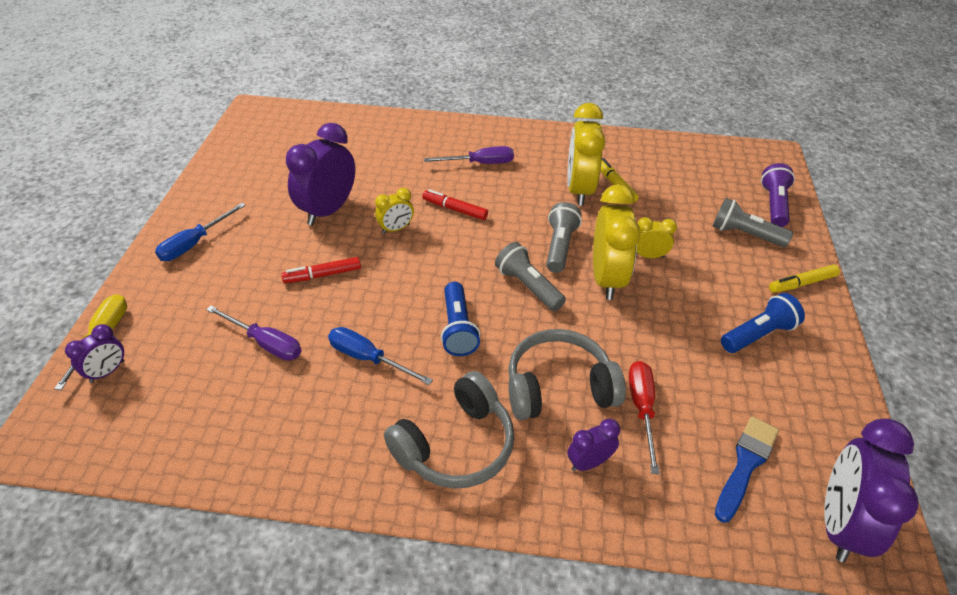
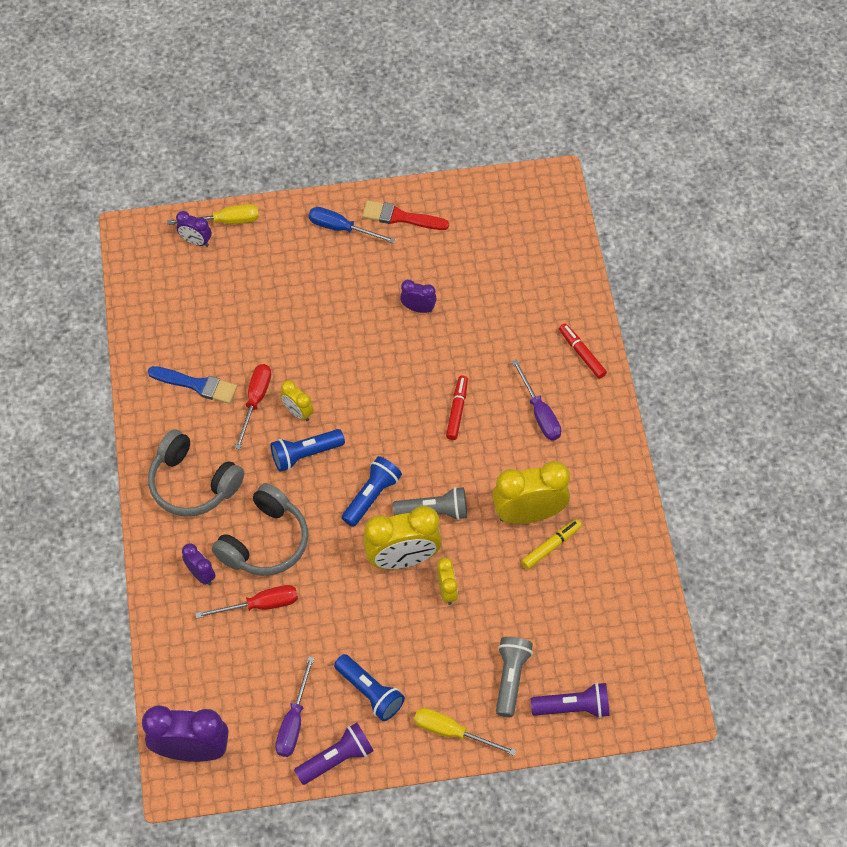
camera: 75 degrees right, 15 degrees up
(215, 201) = (400, 217): none -> red brush
(265, 343) = (250, 326): purple screwdriver -> purple screwdriver (294, 721)
(322, 275) = (335, 336): red marker -> red marker (582, 353)
(328, 210) = (418, 308): purple clock -> purple clock, size x0.51
(368, 358) = (255, 401): blue screwdriver -> red screwdriver
(396, 229) = (412, 370): yellow clock -> yellow clock (298, 412)
(528, 286) = (371, 496): grey flashlight -> blue flashlight
(559, 387) = (265, 541): grey headphones -> grey headphones turned 60 degrees clockwise
(745, 464) = (228, 684): blue brush -> blue brush (197, 385)
(802, 283) = (452, 732): yellow marker -> yellow screwdriver
(838, 378) = (336, 759): none -> purple flashlight

